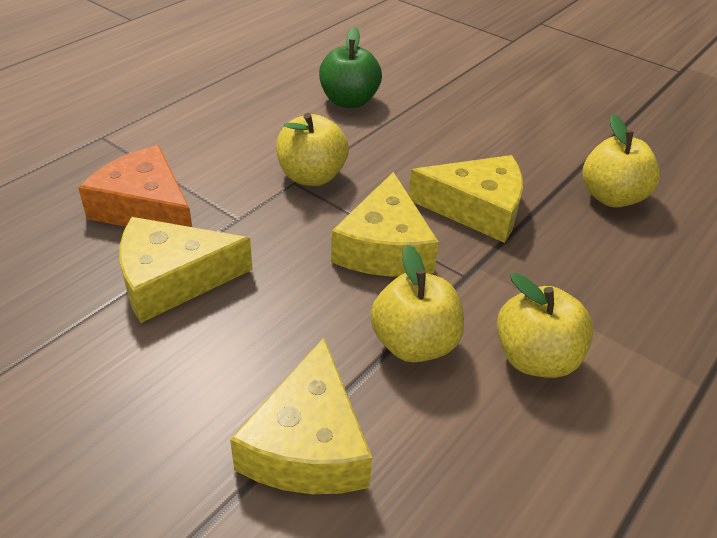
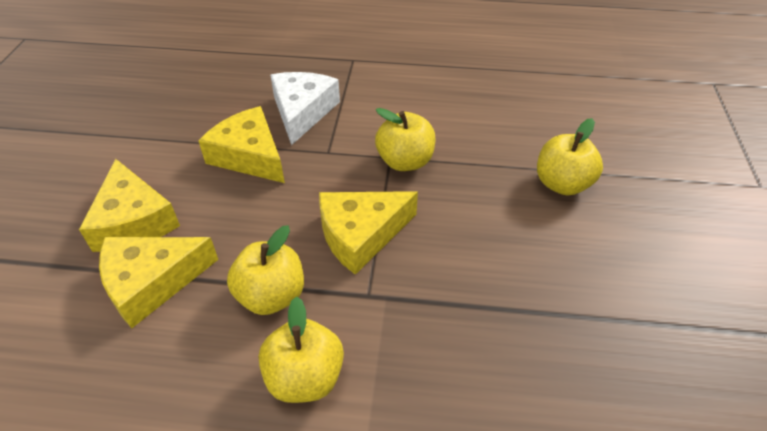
camera: 60 degrees right, 5 degrees up
(145, 208) = (302, 112): orange cheese -> white cheese
(349, 101) = (519, 135): green apple -> none
(476, 209) = (457, 268): yellow cheese -> yellow cheese (133, 221)
(611, 197) = (575, 359): yellow apple -> yellow apple (562, 184)

